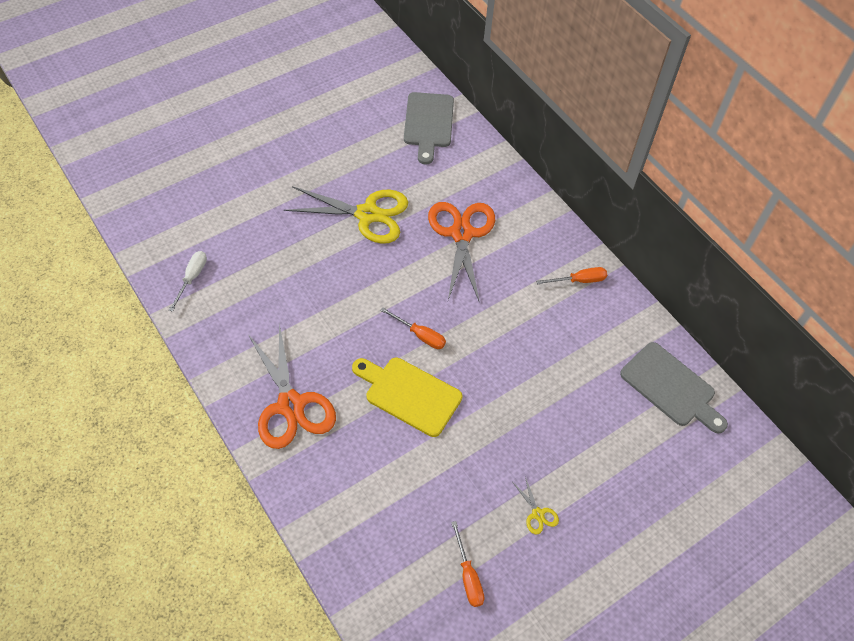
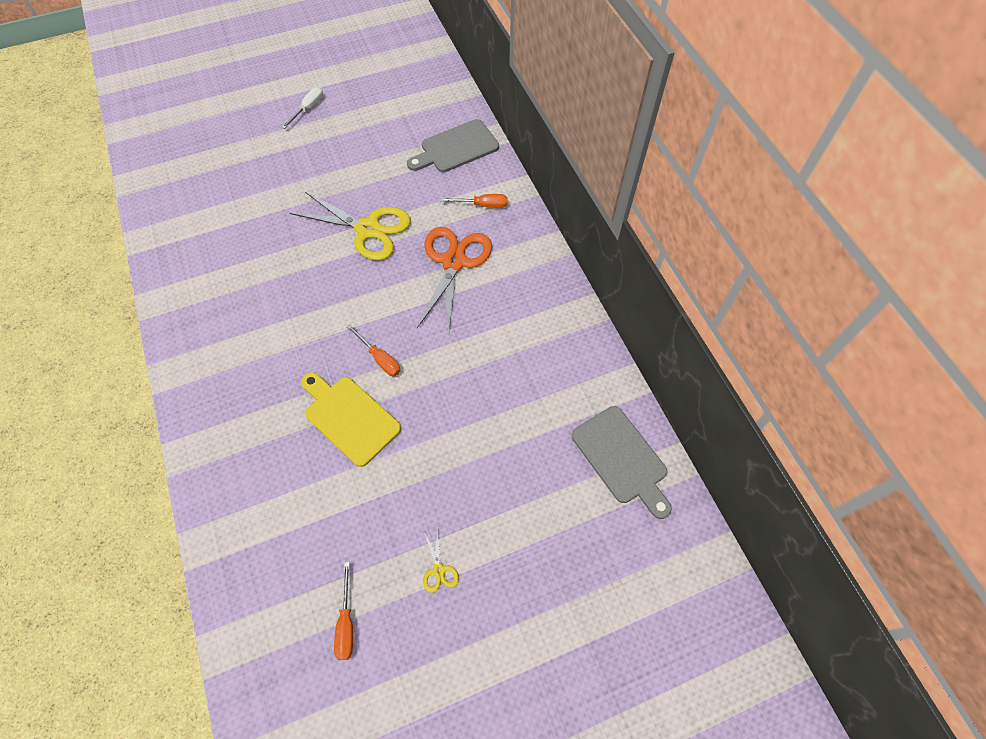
camera: 15 degrees right, 5 degrees up
(192, 278) = (184, 266): white screwdriver -> white screwdriver (308, 109)
(290, 405) = (231, 408): orange scissors -> none
(428, 123) = (456, 148): grey cutting board -> grey cutting board turned 45 degrees clockwise
(579, 280) = (558, 328): orange screwdriver -> orange screwdriver (482, 205)

